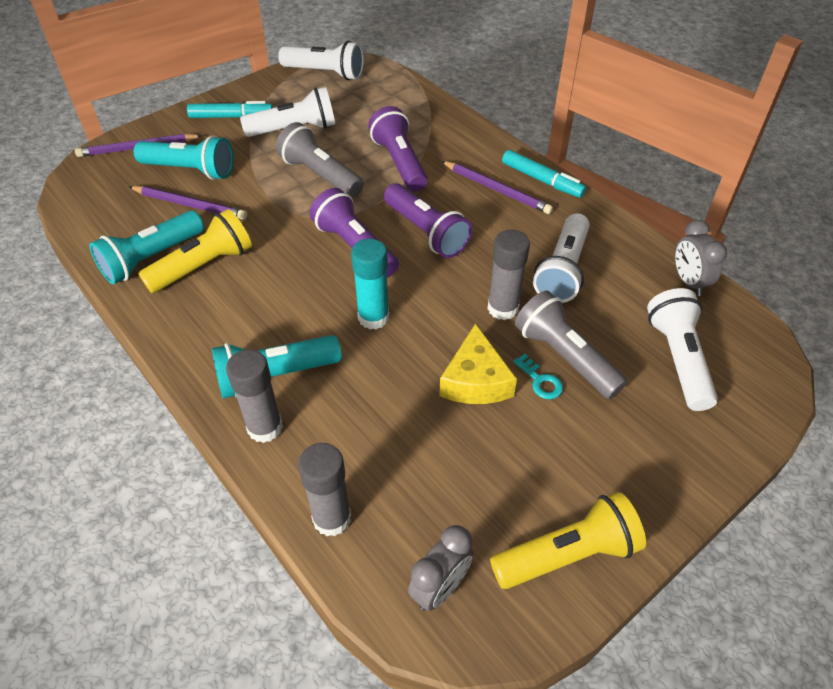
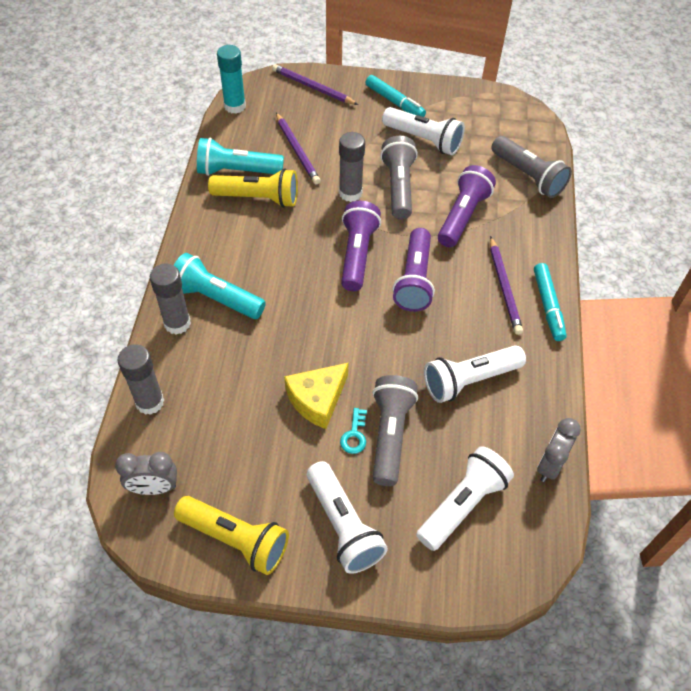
camera: 45 degrees right, 5 degrees up
(190, 170) = (325, 125): turquoise flashlight -> none
(325, 73) = (500, 108): white flashlight -> white flashlight (343, 525)
(373, 317) = (310, 309): turquoise glue stick -> turquoise glue stick (235, 106)
(409, 105) = (528, 176): none -> grey flashlight
(503, 308) = (394, 371): grey glue stick -> grey glue stick (350, 193)

